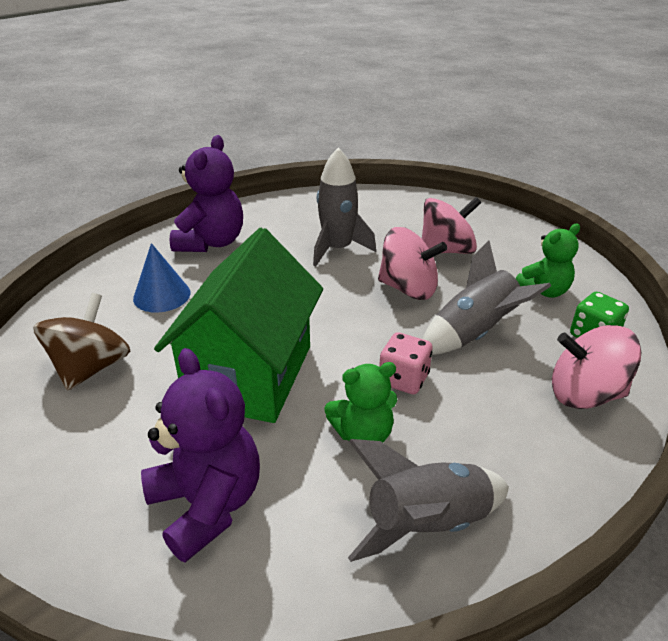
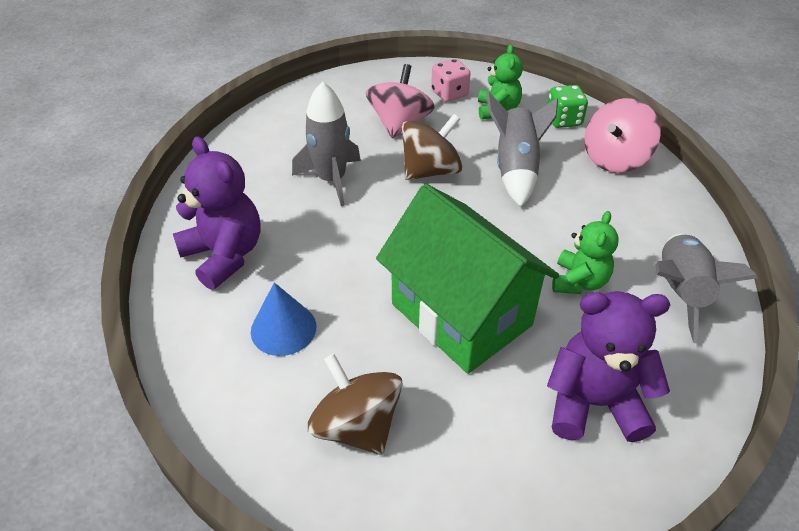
camera: 55 degrees left, 10 degrees up
(404, 379) = (536, 231): pink dice -> pink dice (449, 93)
(408, 288) = (430, 170): pink spinning top -> brown spinning top

